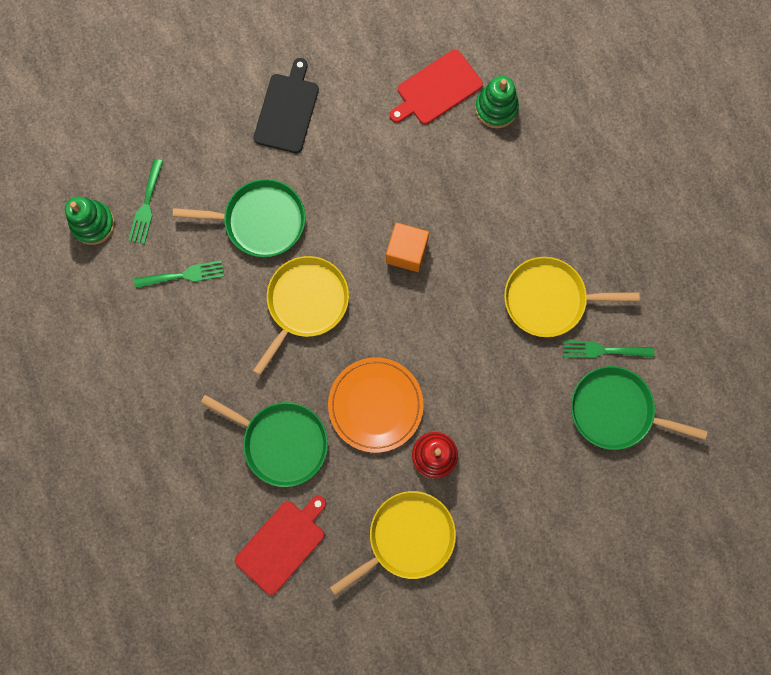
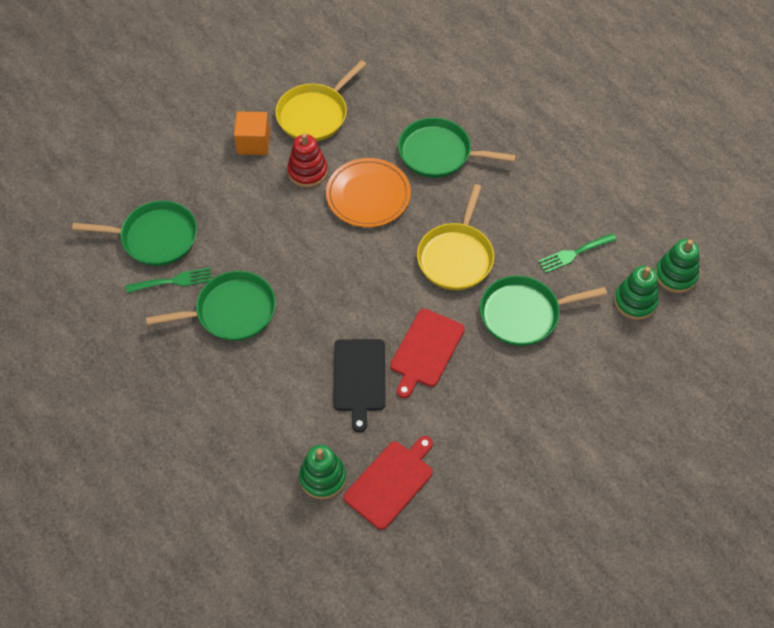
camera: 165 degrees right, 20 degrees down
(146, 205) = (635, 302): green fork -> green stacking toy
(282, 544) = (413, 90): red cutting board -> red cutting board (426, 350)
(287, 110) = (538, 421): black cutting board -> black cutting board (359, 378)
(406, 252) = (376, 320): orange cube -> orange cube (253, 143)
(549, 299) = (231, 311): yellow pan -> green pan

